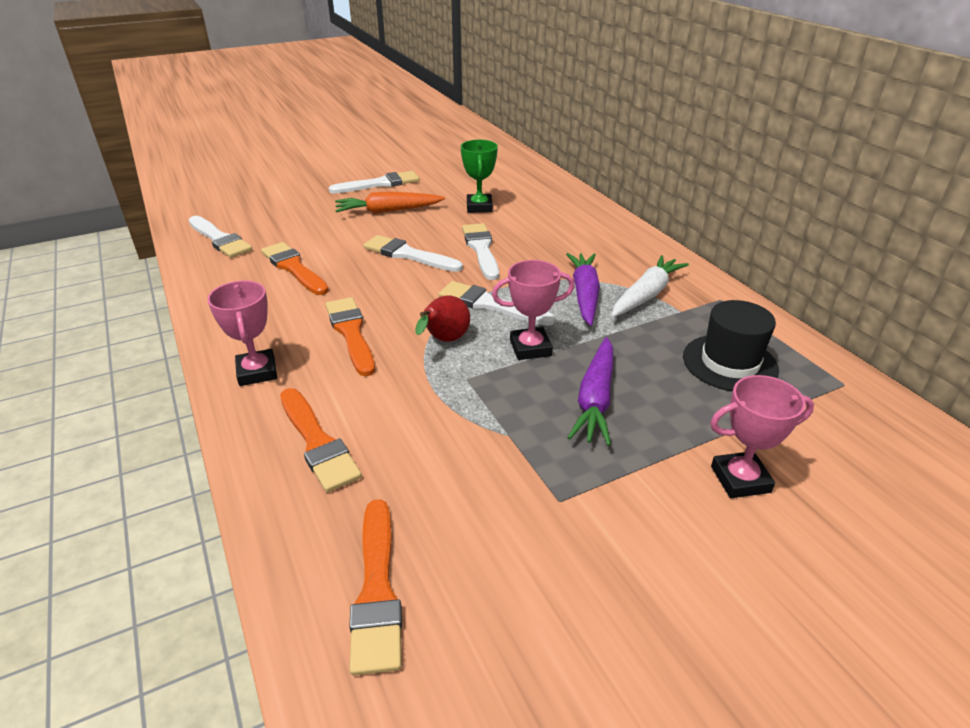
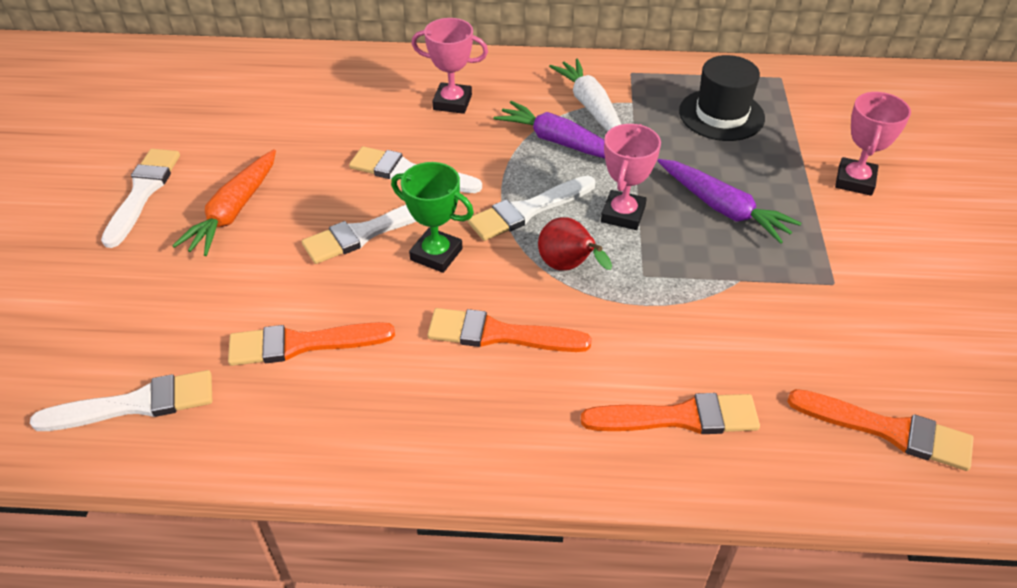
camera: 60 degrees left, 10 degrees up
(257, 372) = (520, 438): pink trophy -> pink trophy (452, 102)
(479, 207) = (307, 135): green trophy -> green trophy (436, 254)

